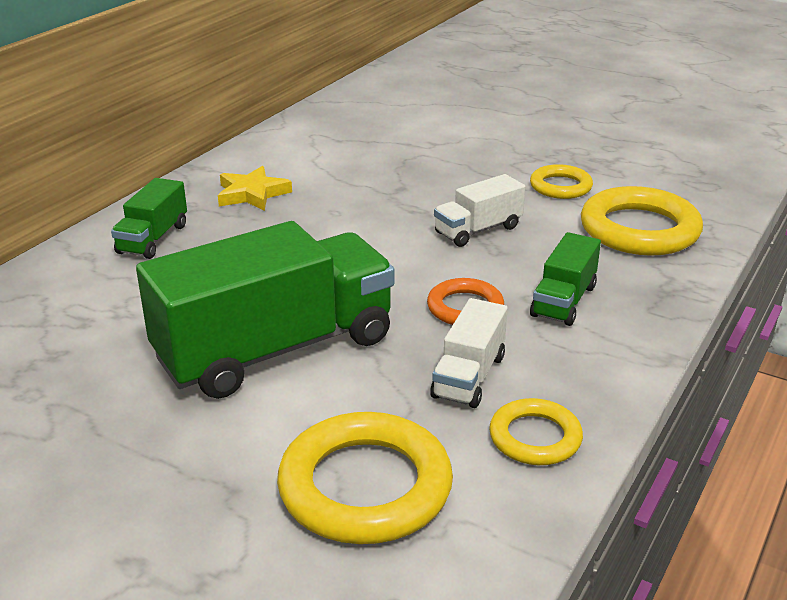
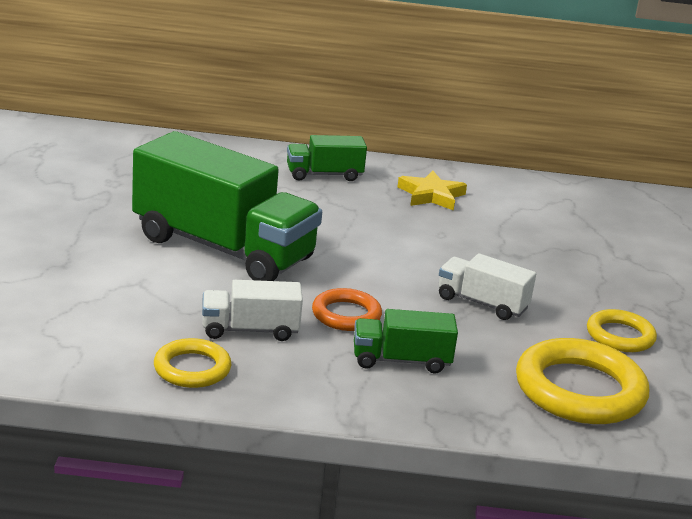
camera: 60 degrees right, 5 degrees down
(365, 486) = (93, 309): yellow ring -> none

